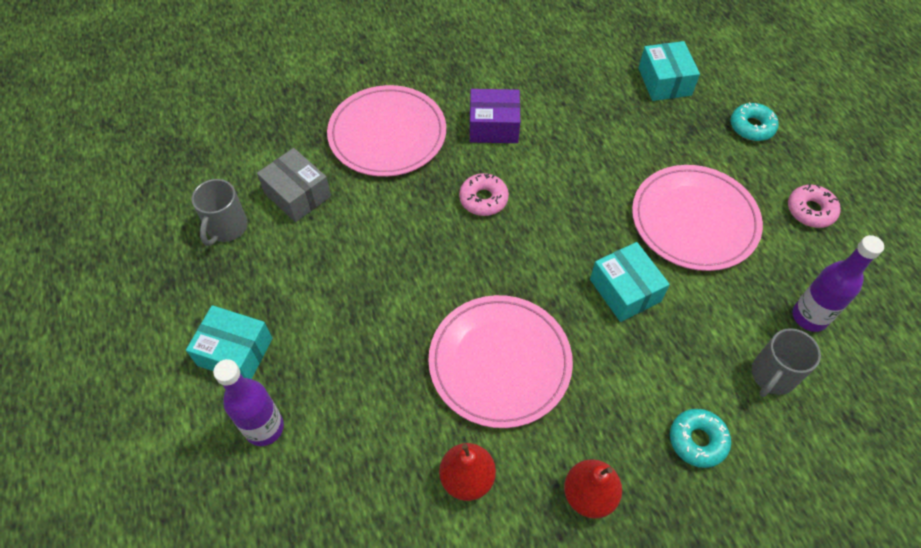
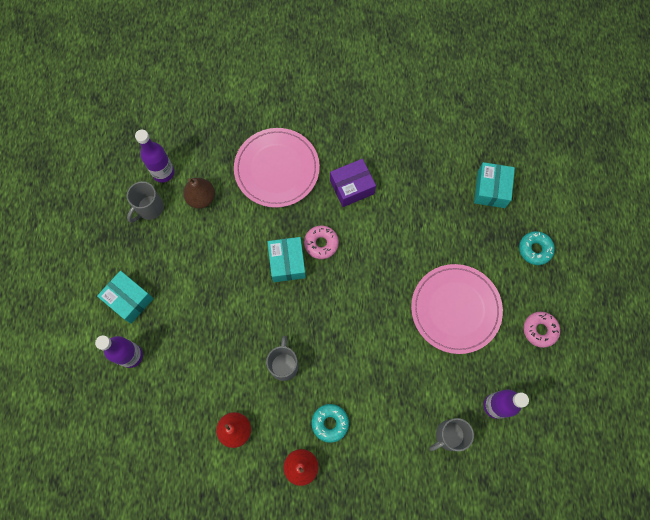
camera: 20 degrees right, 15 degrees up
(232, 181) = (163, 172): none -> purple bottle
(297, 195) = (201, 198): grey box -> brown pear
(493, 126) = (352, 187): purple box -> purple box turned 45 degrees counterclockwise
(500, 362) = (284, 364): pink plate -> grey mug
(625, 290) = (384, 344): turquoise box -> turquoise box (287, 262)
(697, 440) = (381, 459): turquoise donut -> turquoise donut (330, 423)

